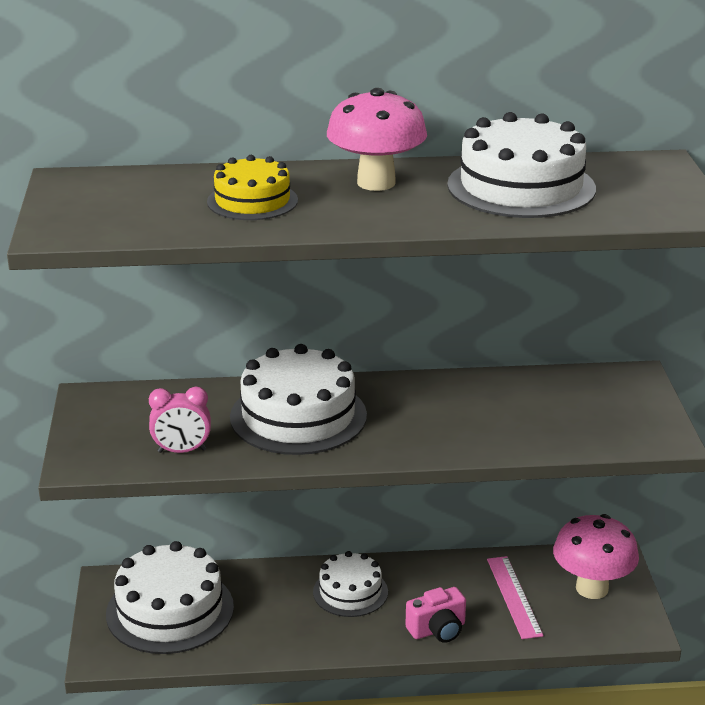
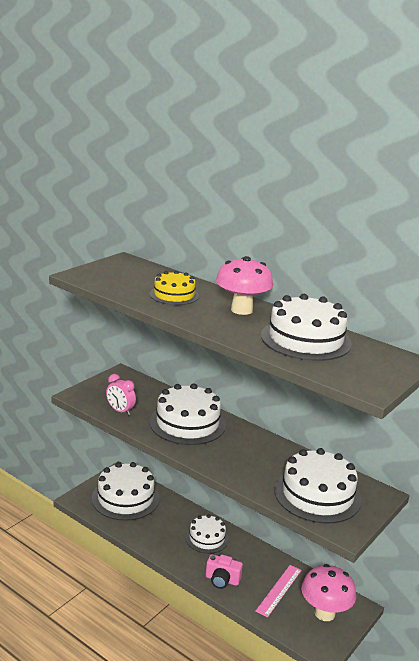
camera: 40 degrees right, 5 degrees down
(579, 415) = (317, 495): none -> white cake

